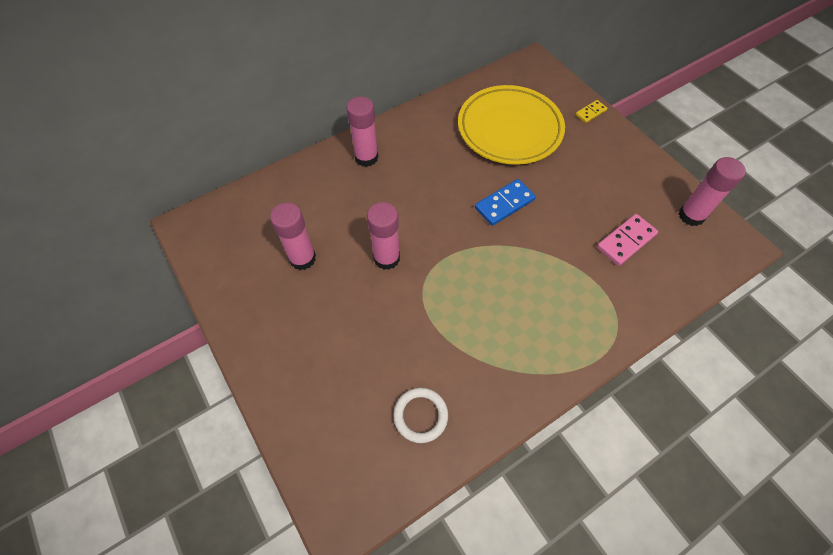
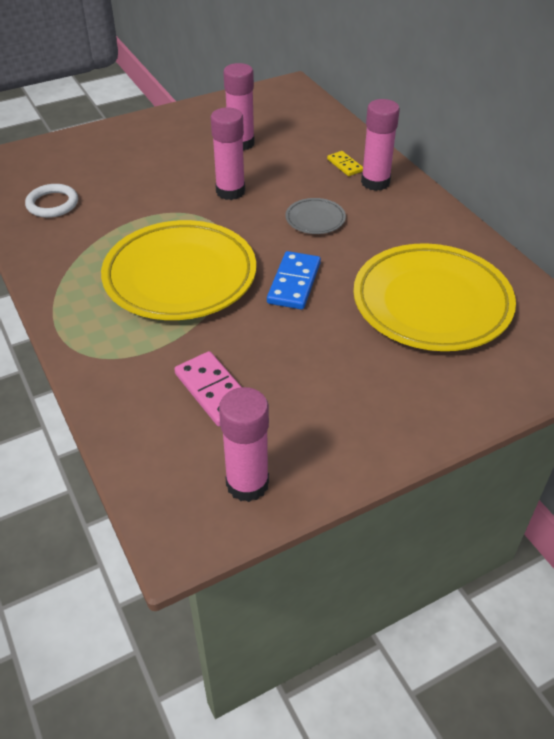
camera: 95 degrees right, 15 degrees down
(422, 195) = (315, 219): none -> grey plate
(504, 204) = (294, 283): blue domino -> blue domino turned 45 degrees clockwise
(512, 280) = (180, 276): none -> yellow plate
(590, 112) = (478, 402): yellow domino -> yellow domino (345, 165)

